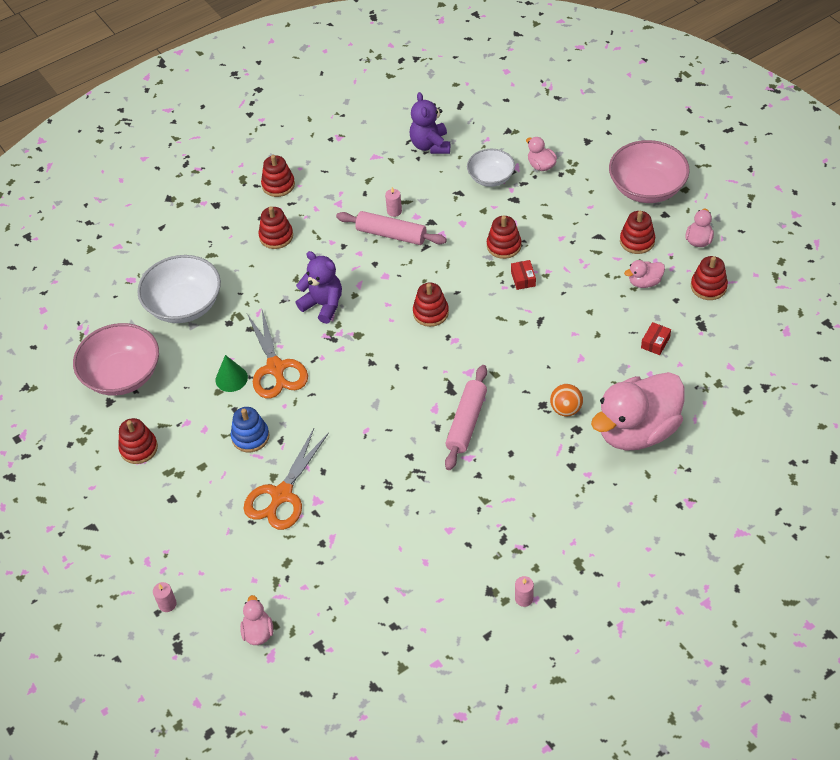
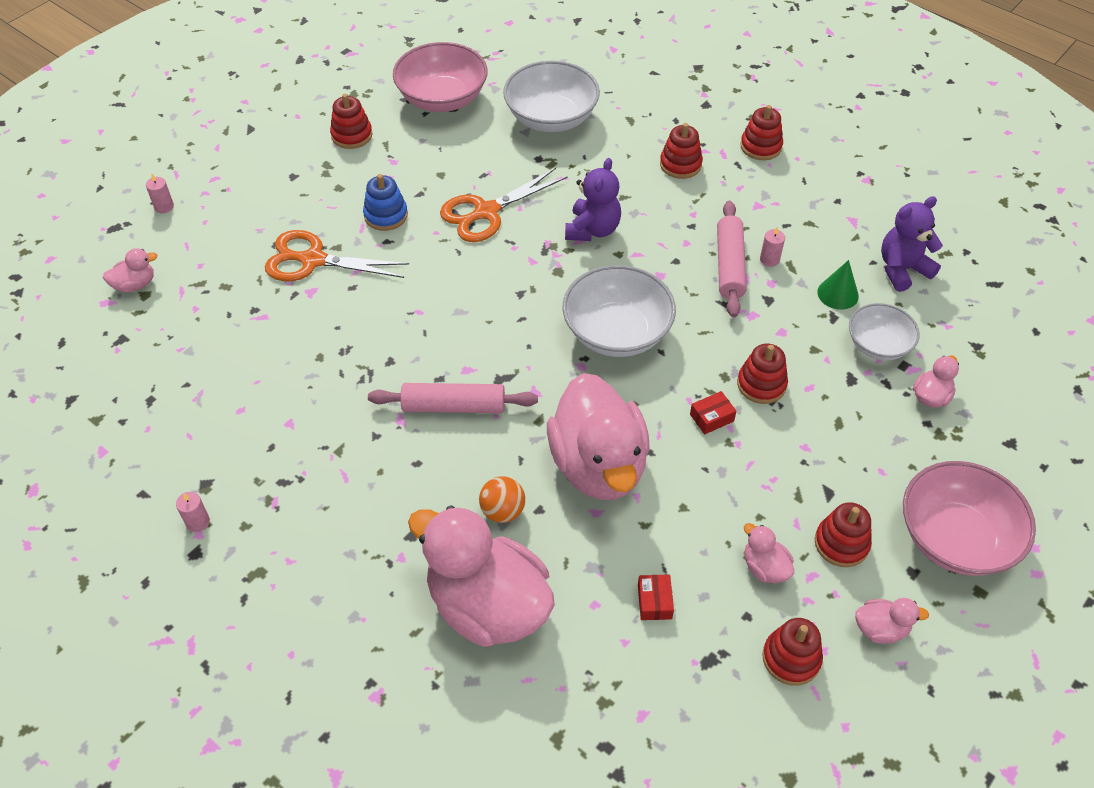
camera: 70 degrees right, 0 degrees up
(231, 378) = (461, 180): green cone -> green cone (838, 294)
(430, 313) = (617, 332): red stacking toy -> white bowl
(543, 348) = (598, 465): none -> pink duck
(655, 342) = (654, 601): red box -> red box turned 75 degrees clockwise

